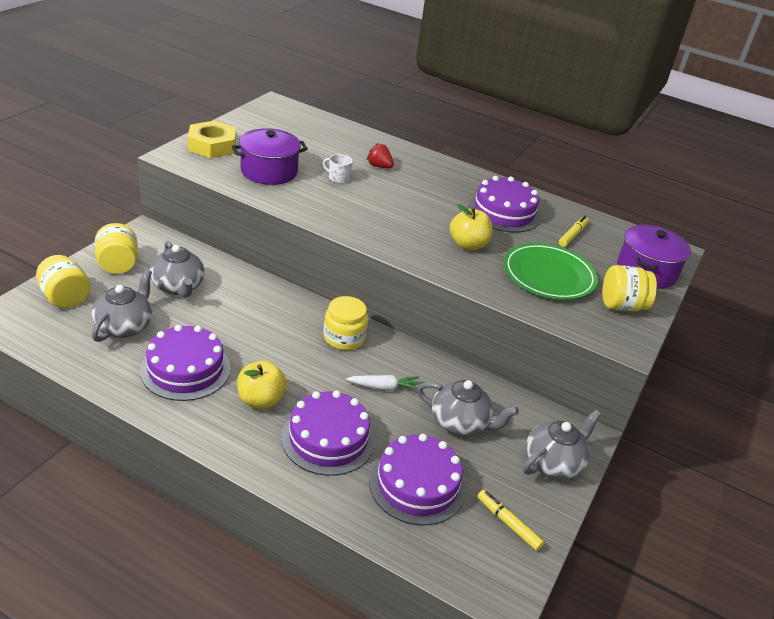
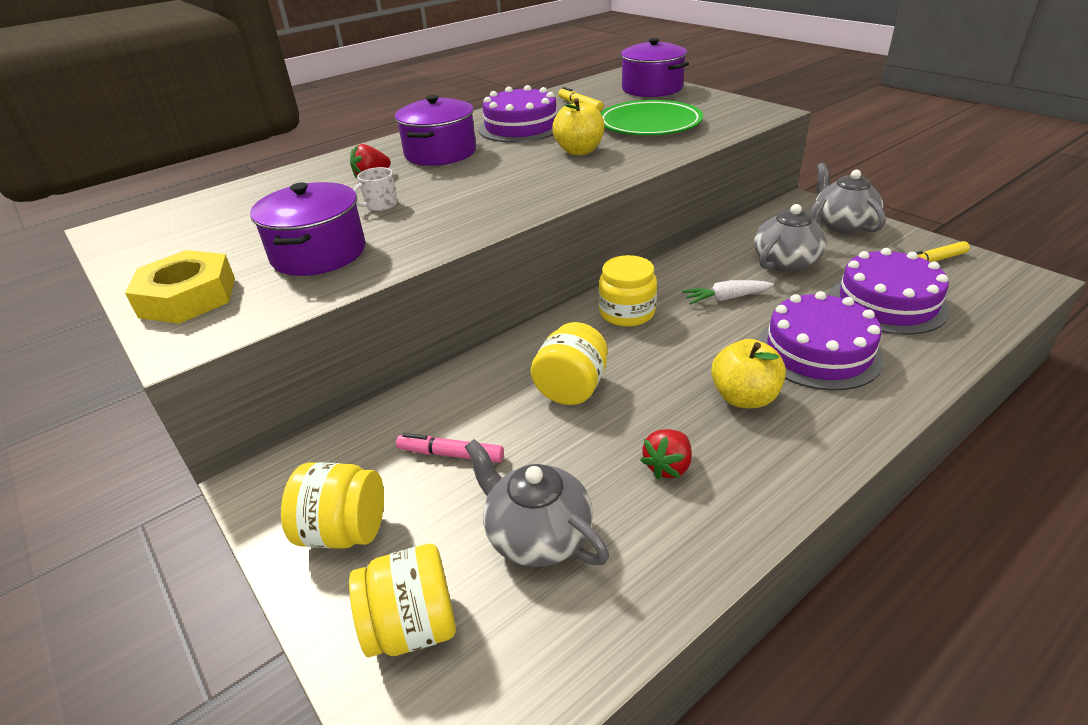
camera: 60 degrees left, 0 degrees up
(178, 287) = (451, 454): grey teapot -> pink marker
(185, 369) = (668, 466): purple cake -> red strawberry
(384, 387) = (726, 298): white carrot -> white carrot turned 120 degrees counterclockwise
(432, 185) = (440, 153): none -> purple pot
(622, 306) = (706, 104): yellow jar -> yellow jar (571, 388)

